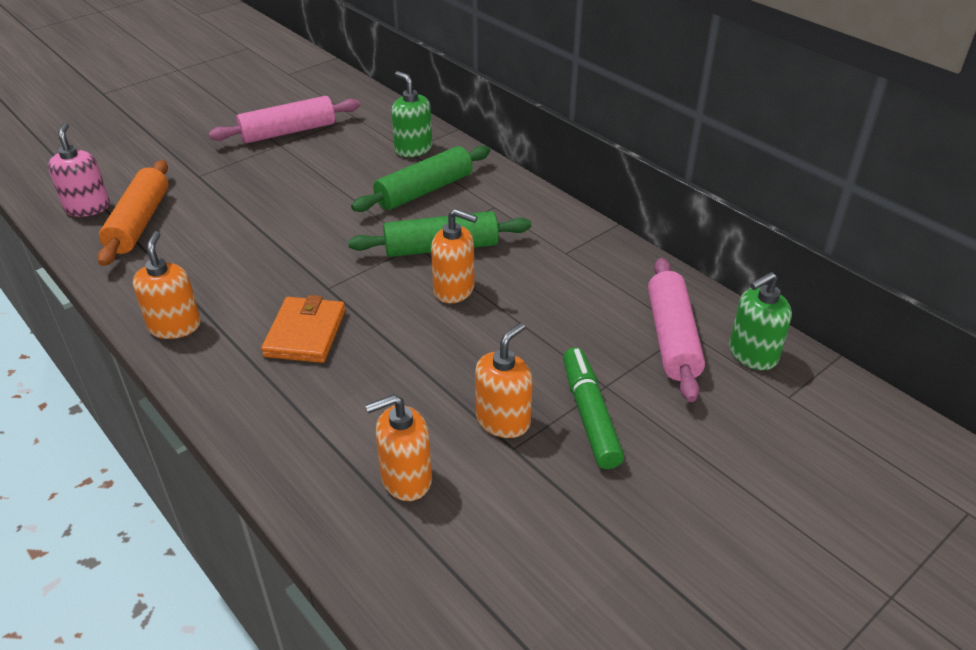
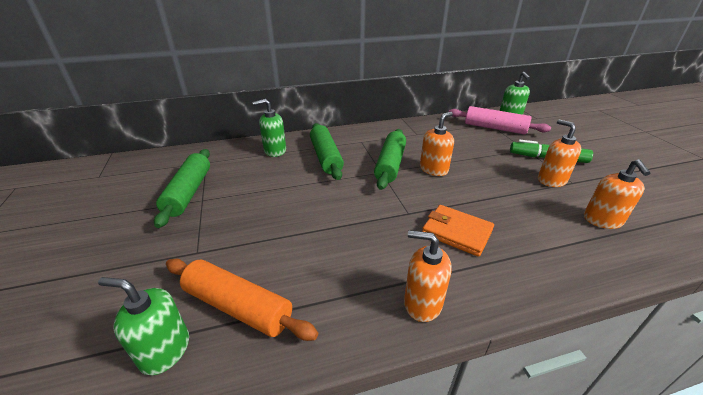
camera: 65 degrees left, 5 degrees down
(87, 207) = (165, 350): pink soap dispenser -> green soap dispenser
(288, 132) = (189, 192): pink rolling pin -> green rolling pin

